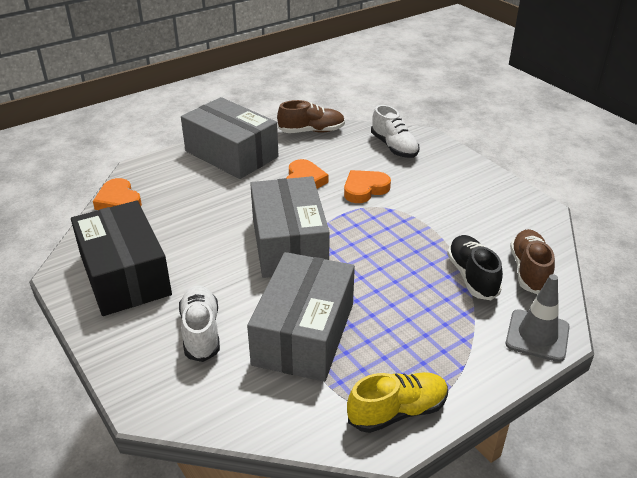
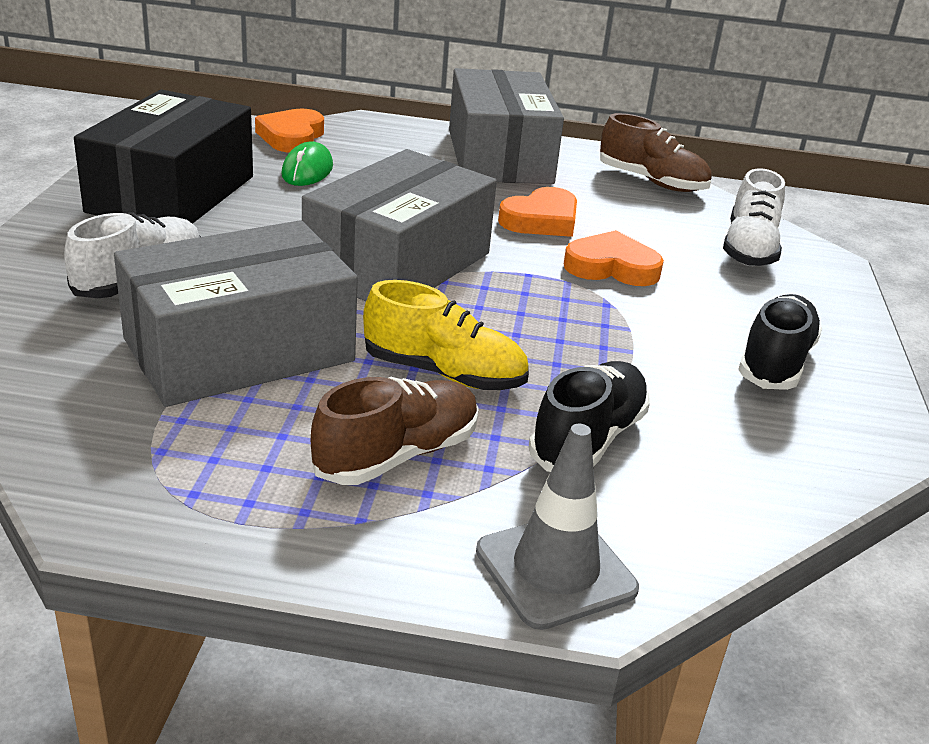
camera: 40 degrees right, 5 degrees down
(163, 217) = (307, 171): none -> green mouse
(397, 411) = (181, 498): yellow shoe -> yellow shoe (444, 373)
(474, 198) = (775, 362): none -> black shoe
(529, 270) = (704, 491): brown shoe -> brown shoe (397, 455)

